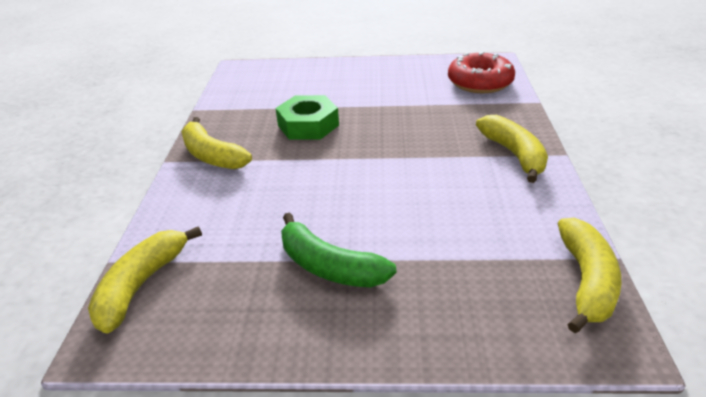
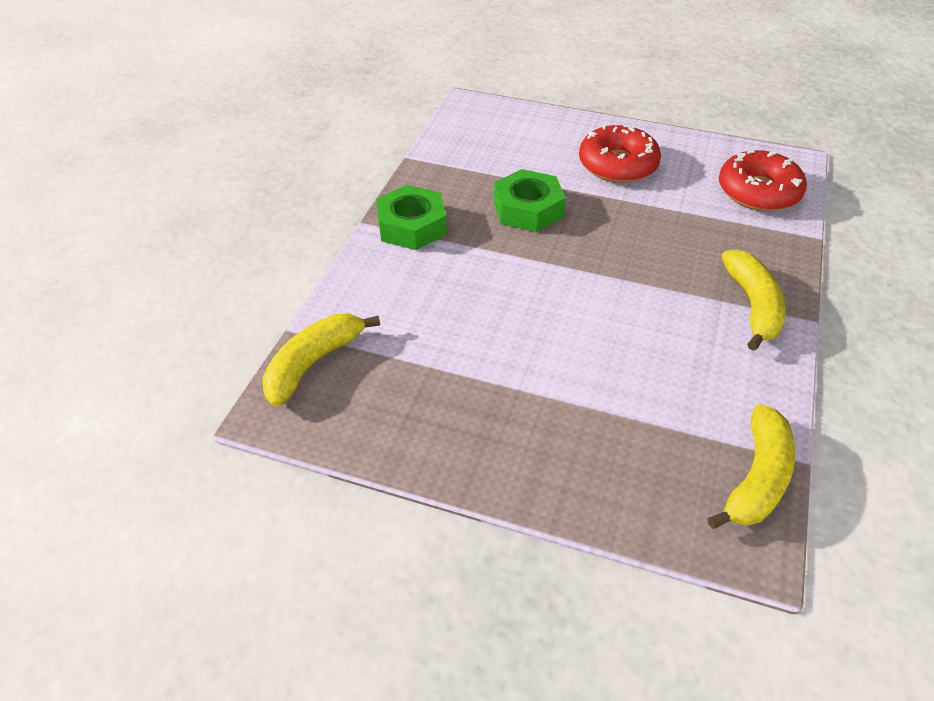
camera: 15 degrees right, 10 degrees up
(212, 155) = (412, 226): yellow banana -> green nut
(329, 266) = (497, 391): green banana -> none
(368, 85) = (617, 165): none -> red donut

